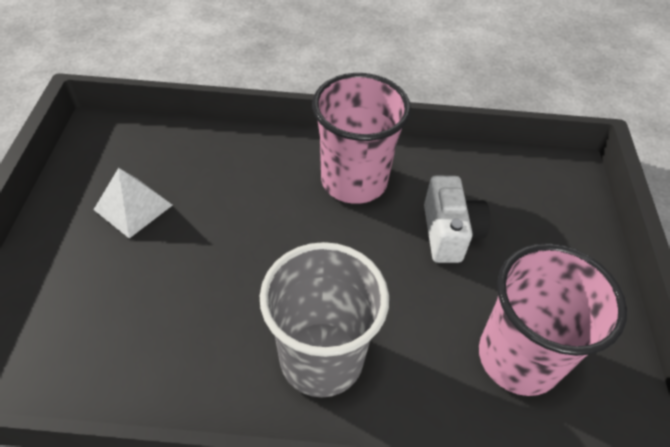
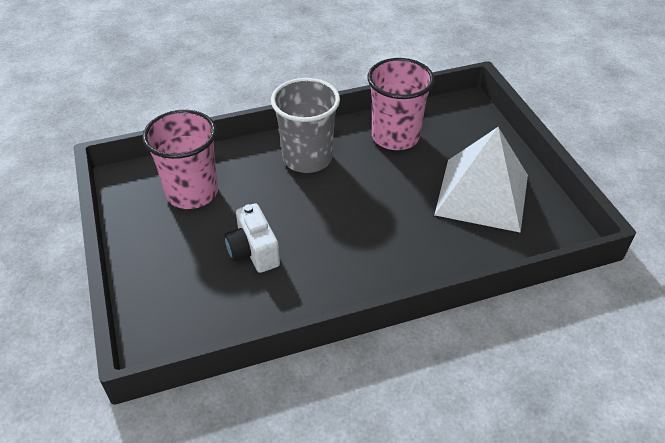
camera: 160 degrees right, 5 degrees down
(133, 207) = (482, 194): white pyramid -> white pyramid, size x2.03
(354, 181) = (343, 267): pink cup -> pink cup (395, 136)

